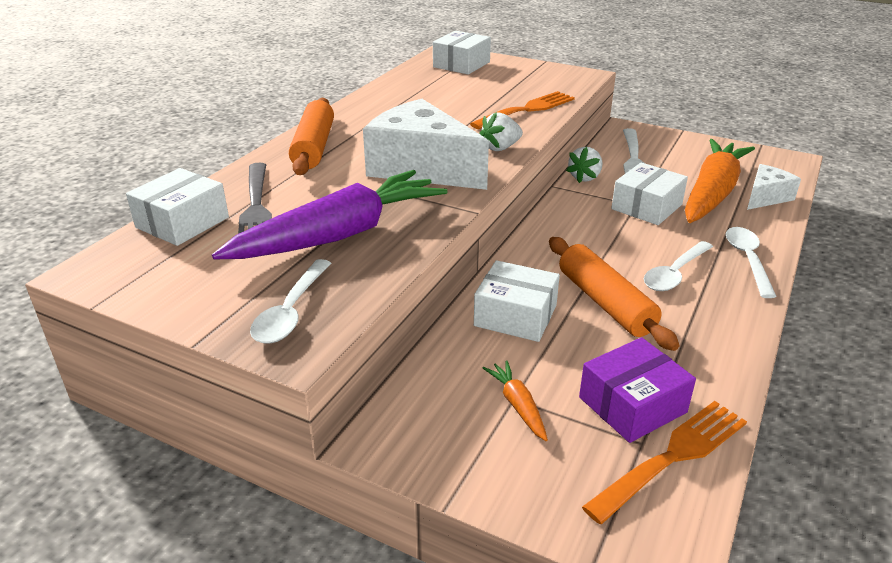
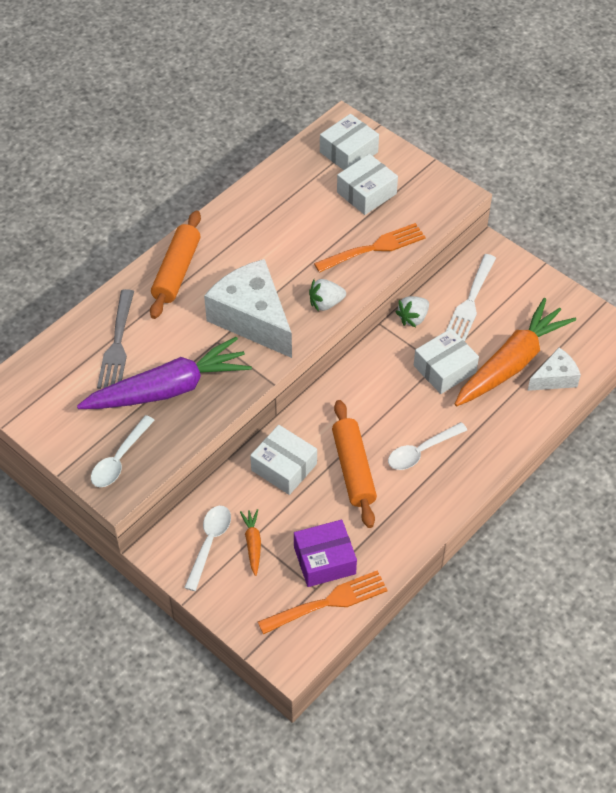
camera: 15 degrees right, 20 degrees up
(182, 222) = (64, 351): white box -> white box (366, 193)
(747, 260) = (487, 449): white spoon -> white spoon (209, 543)

